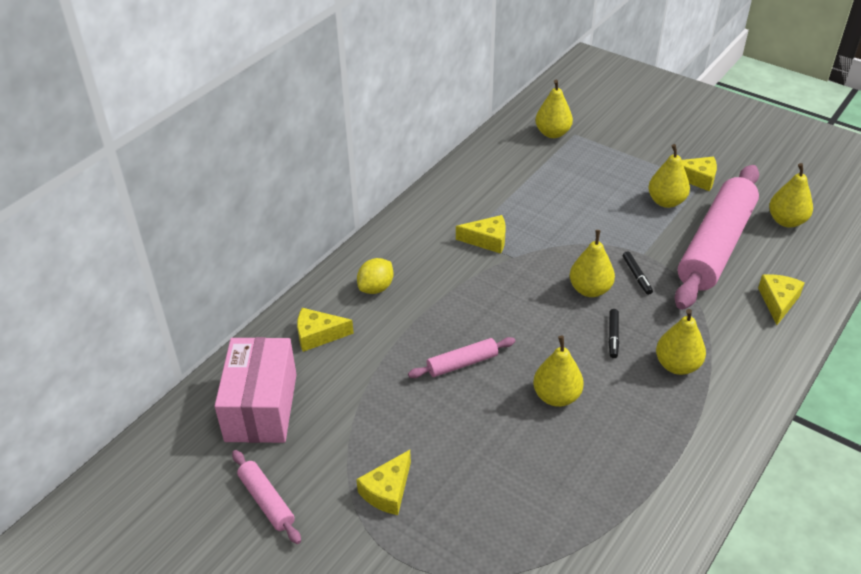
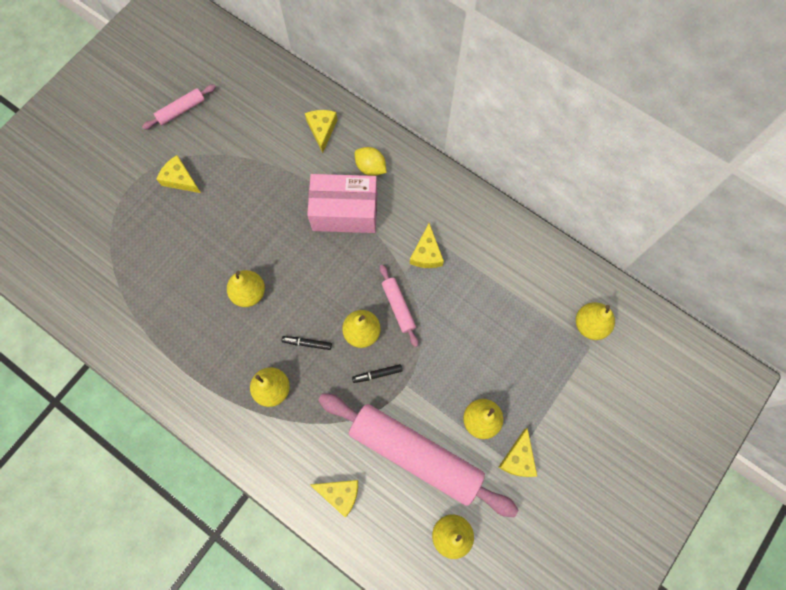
camera: 90 degrees right, 30 degrees up
(261, 407) = (257, 100): pink box -> pink box (345, 212)
(462, 363) = (287, 228): pink rolling pin -> pink rolling pin (398, 307)

